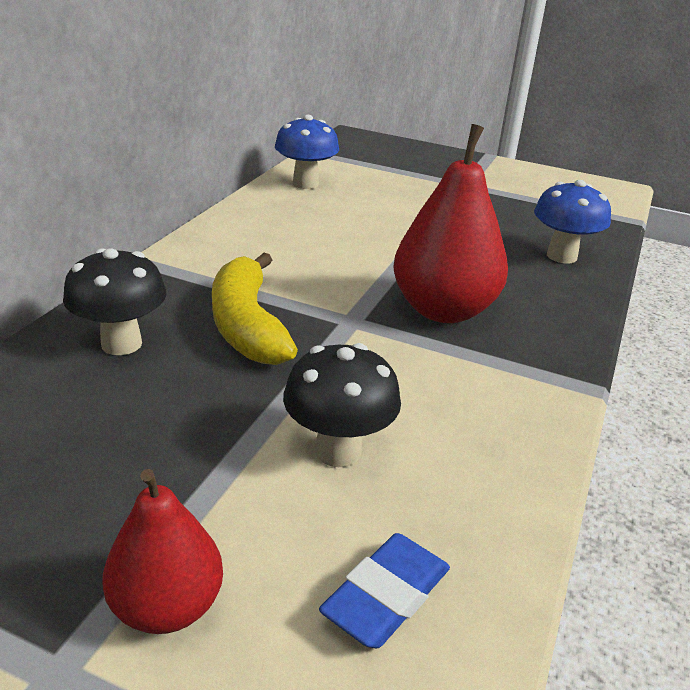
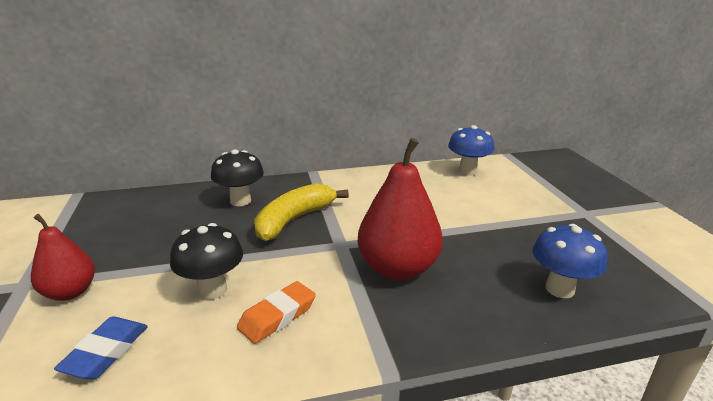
camera: 55 degrees right, 5 degrees down
(386, 597) = (106, 352): blue eraser -> blue eraser turned 75 degrees counterclockwise
(449, 421) = (277, 316): none -> orange eraser

